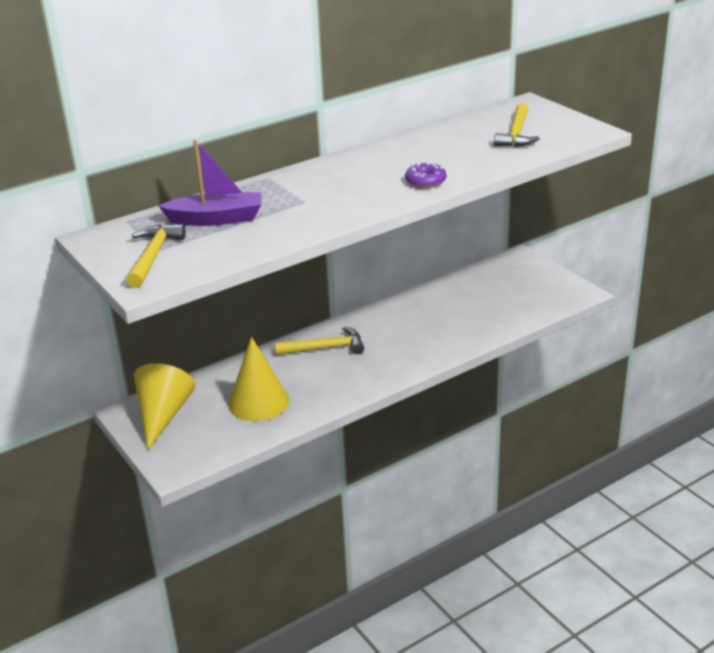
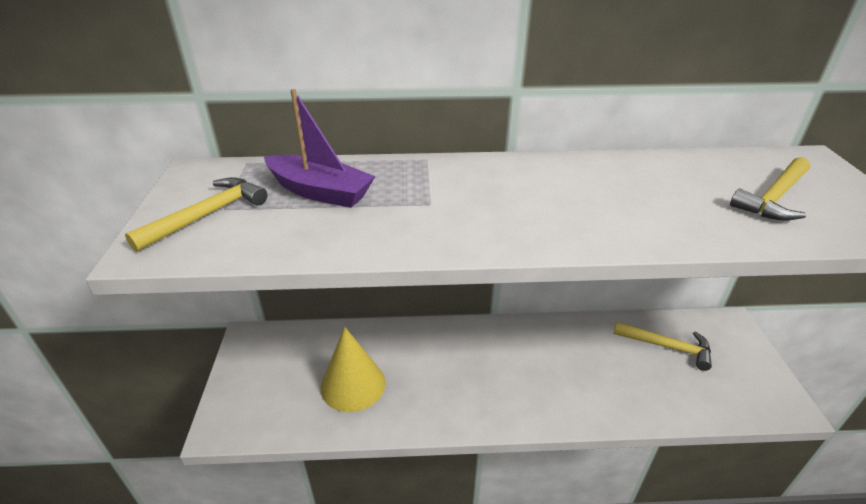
camera: 30 degrees right, 5 degrees up
(163, 415) = (269, 356): yellow cone -> none
(325, 348) = (460, 348): yellow hammer -> yellow hammer (667, 347)
(425, 181) = (597, 227): purple donut -> none

